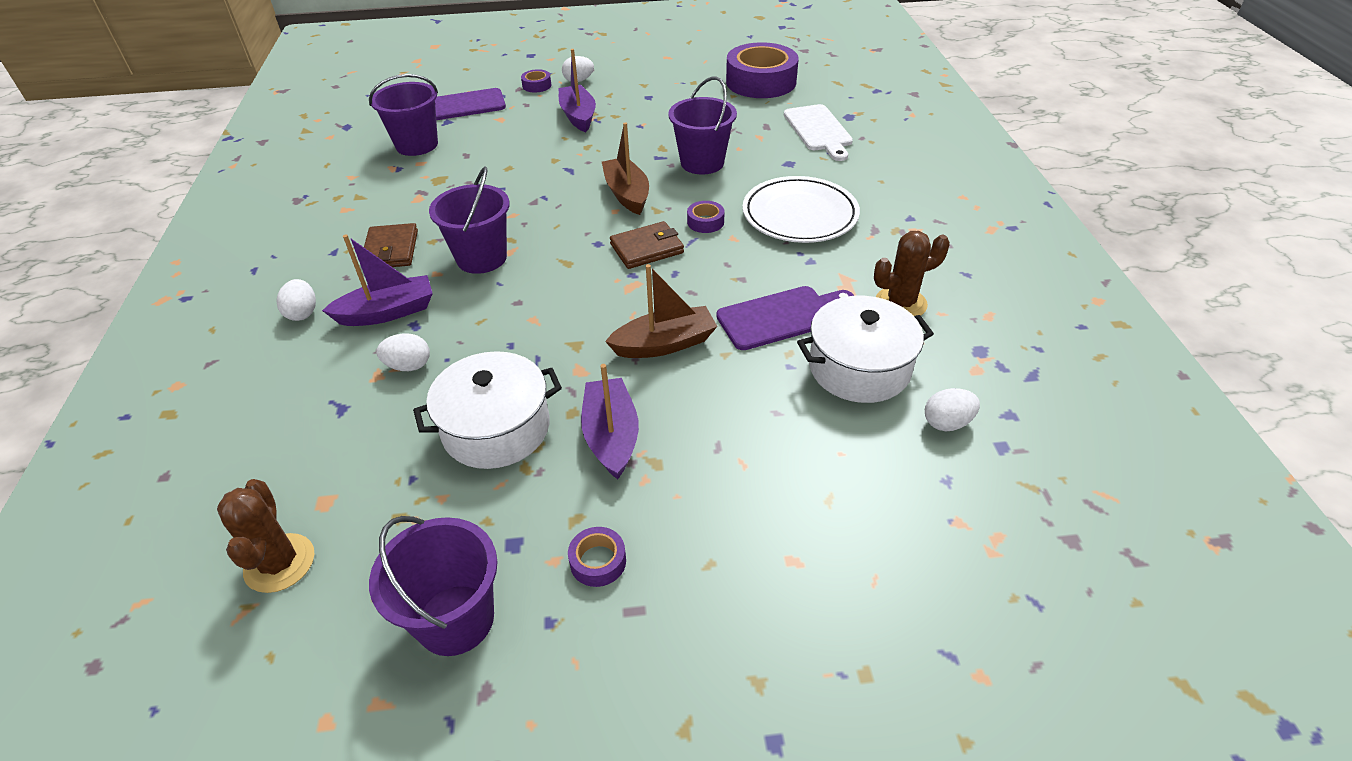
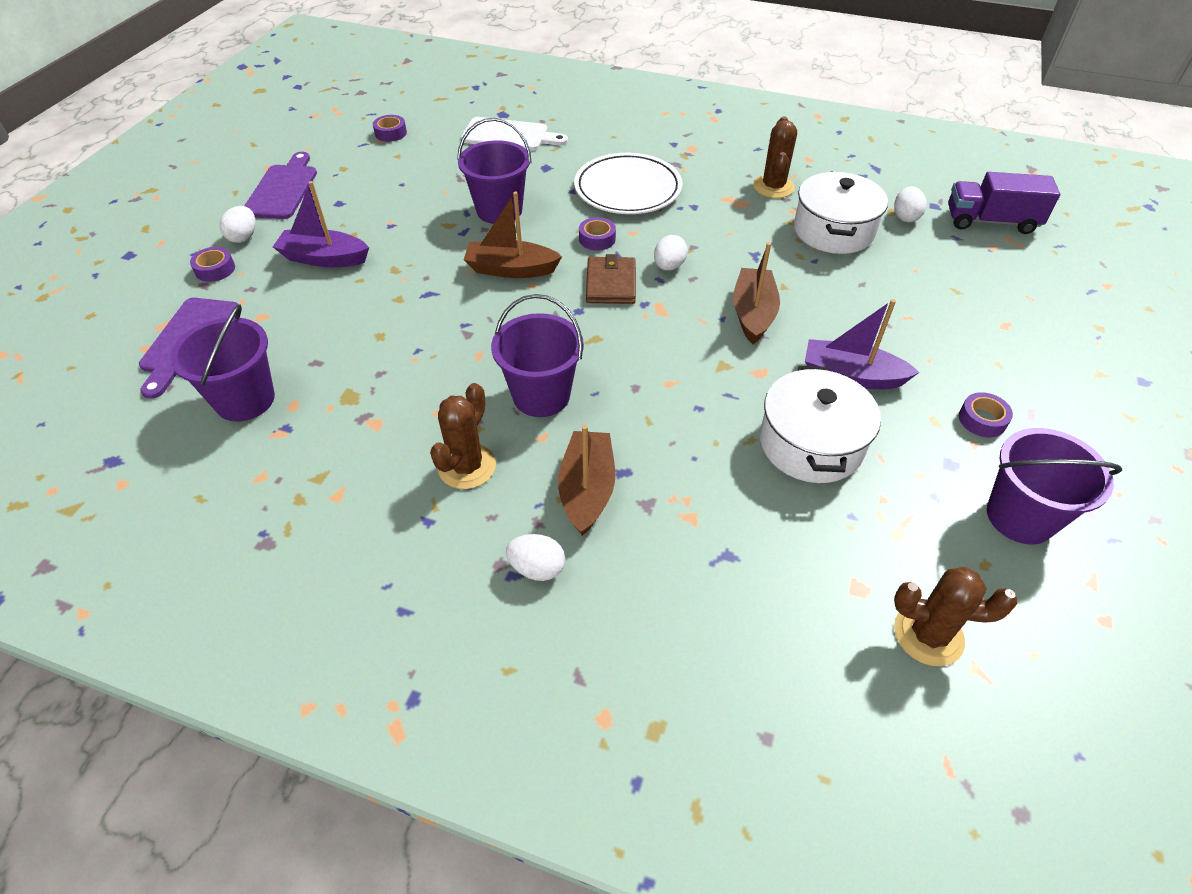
camera: 65 degrees left, 5 degrees up
(388, 312) = (587, 490): purple boat -> brown boat
(391, 250) = (467, 466): brown wallet -> brown cactus
(408, 366) = (689, 489): white egg -> white egg (669, 266)
(761, 82) = (391, 133): purple tape -> purple tape, size x0.42
(781, 317) = (755, 244): purple cutting board -> purple cutting board (283, 189)
(1020, 511) = (991, 221): none -> purple truck

